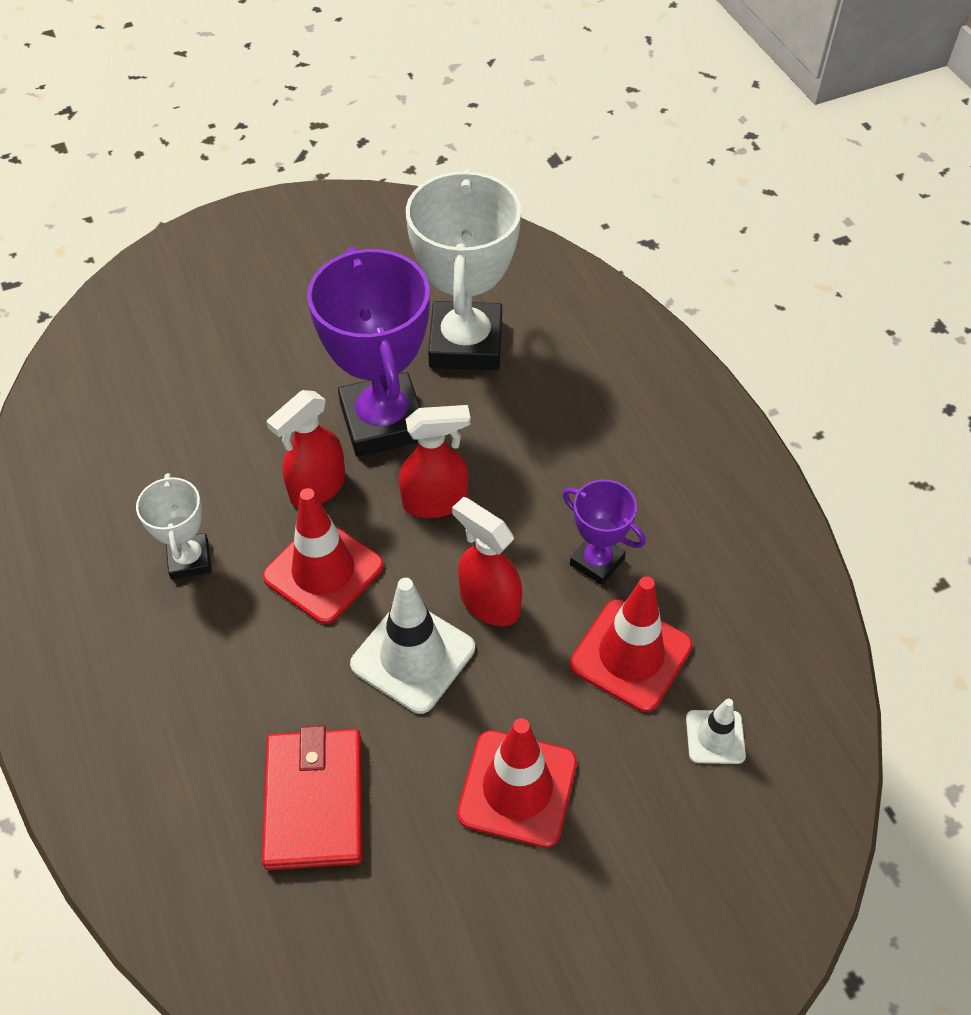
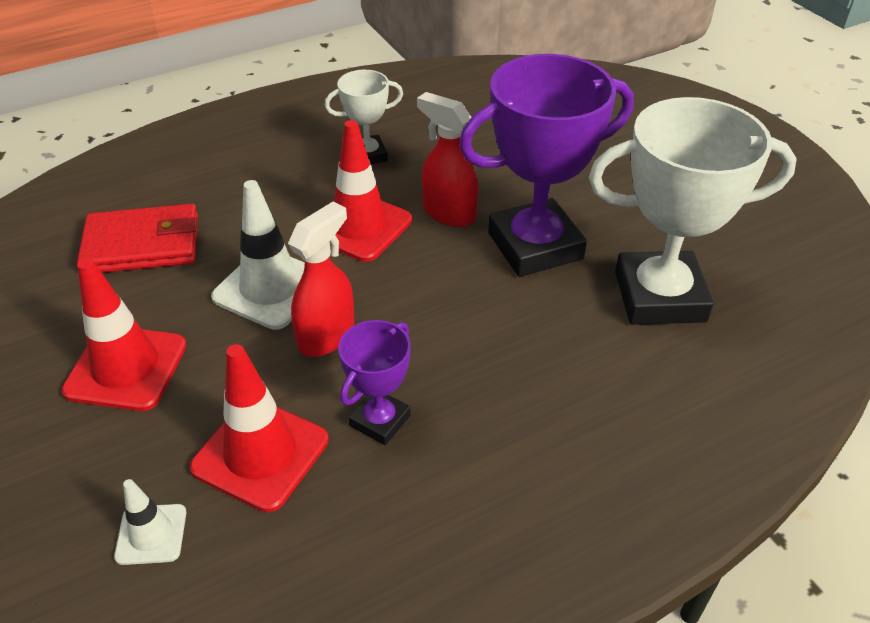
camera: 85 degrees right, 10 degrees down
(435, 502) = (443, 290): red spray bottle -> none

